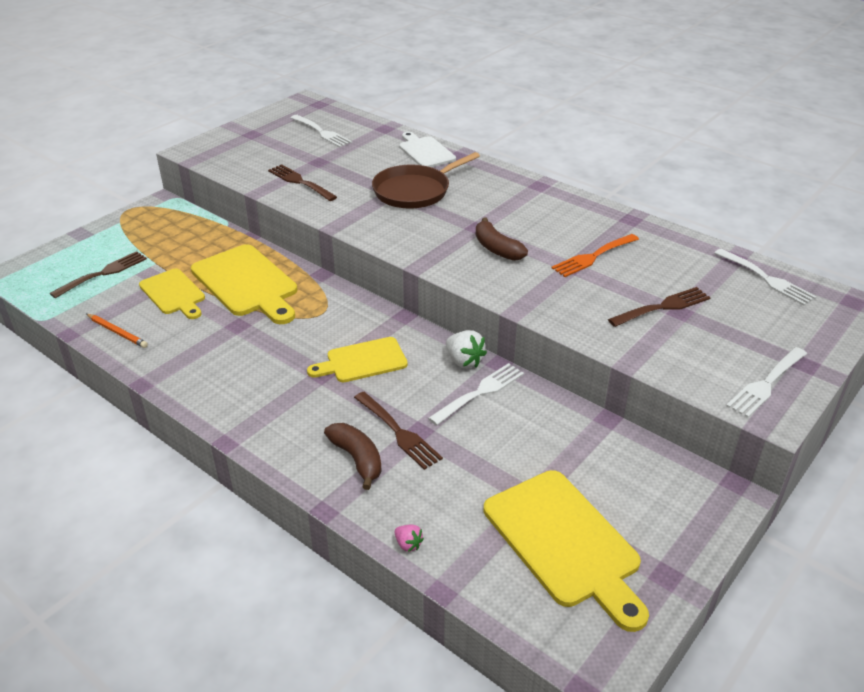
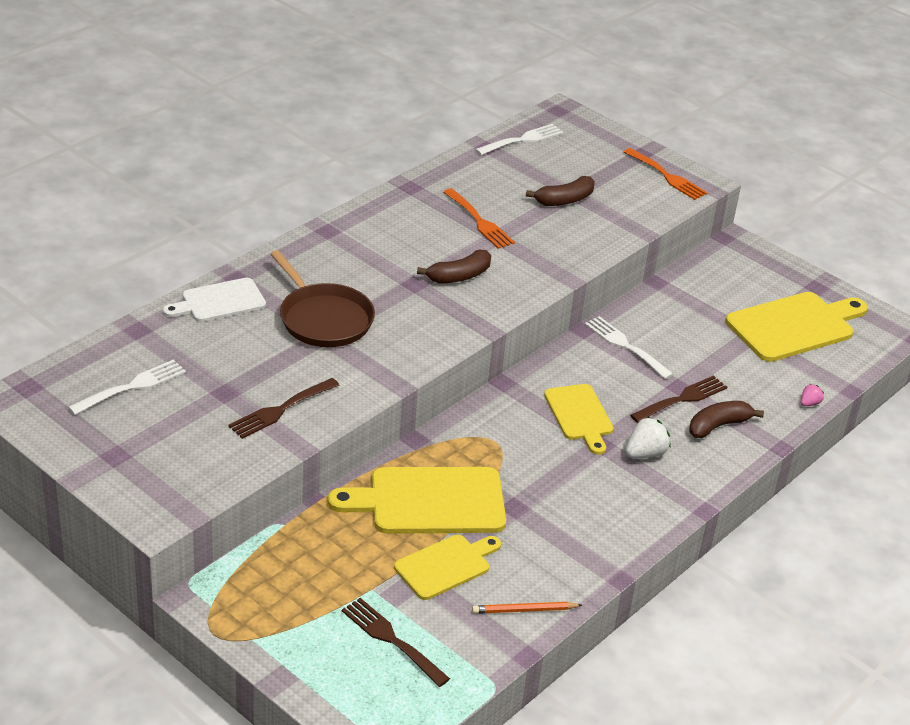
camera: 90 degrees left, 0 degrees up
(117, 332) = (524, 610): orange pencil -> orange pencil turned 135 degrees counterclockwise
(247, 283) = (429, 501): yellow cutting board -> yellow cutting board turned 150 degrees counterclockwise
(464, 361) = (579, 350): white strawberry -> white strawberry (645, 453)
(663, 307) = (564, 200): brown fork -> brown banana
(766, 384) = (667, 176): white fork -> orange fork

